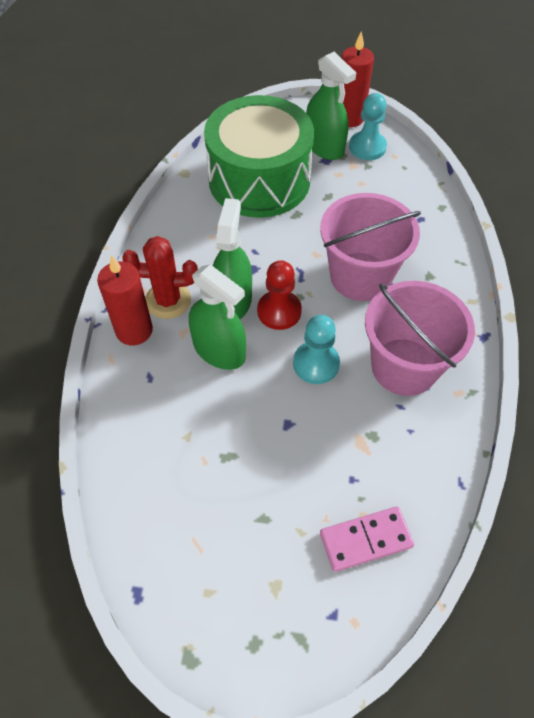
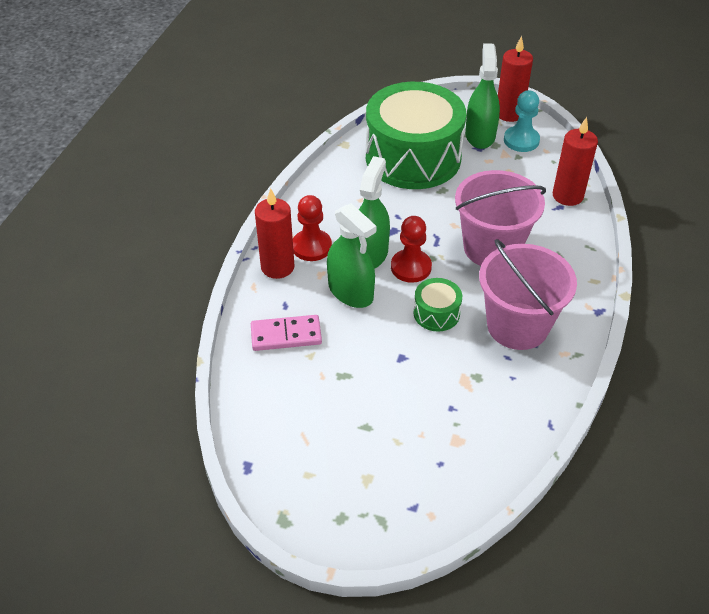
camera: 10 degrees right, 10 degrees down
(168, 300) = (311, 247): red cactus -> red pawn
(316, 364) = (436, 313): turquoise pawn -> green drum
(324, 146) = (480, 135): green spray bottle -> green spray bottle turned 150 degrees counterclockwise
(365, 540) = (454, 455): pink domino -> pink domino (286, 335)
(426, 205) = (567, 196): none -> red candle

